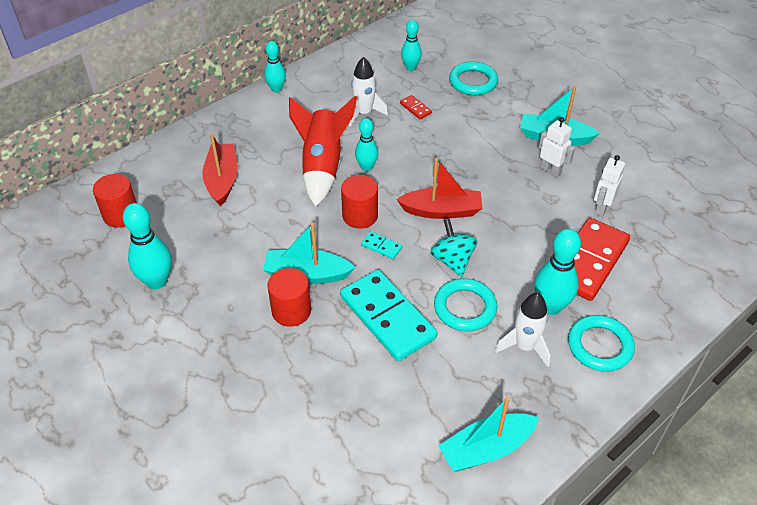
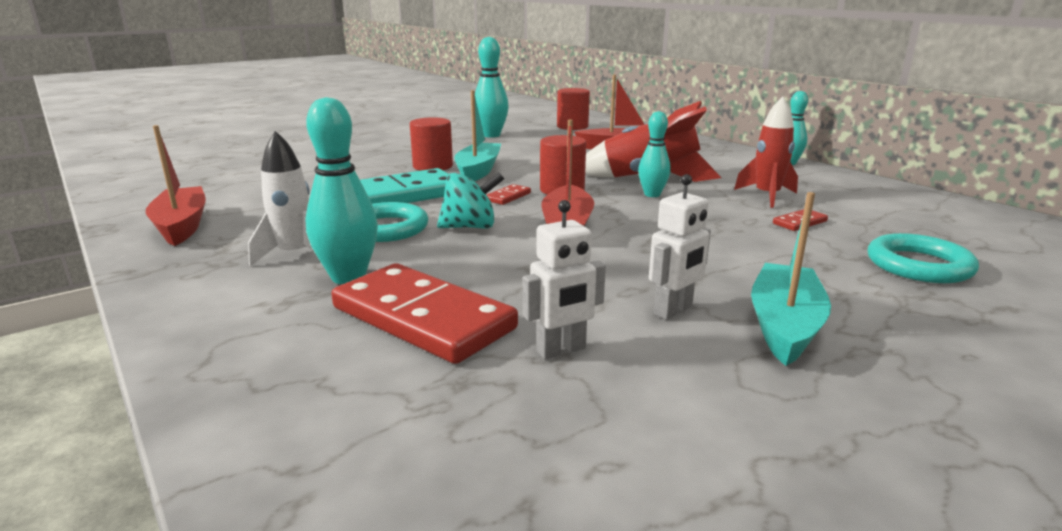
camera: 95 degrees right, 25 degrees down
(364, 113) = (767, 196): white rocket -> red rocket
(381, 246) = (508, 197): turquoise domino -> red domino
(410, 67) = (912, 224): turquoise bowling pin -> none
(486, 449) = (182, 226): turquoise boat -> red boat
(600, 346) = (243, 304): turquoise ring -> none
(601, 208) = (561, 350): white robot -> white robot turned 120 degrees clockwise

